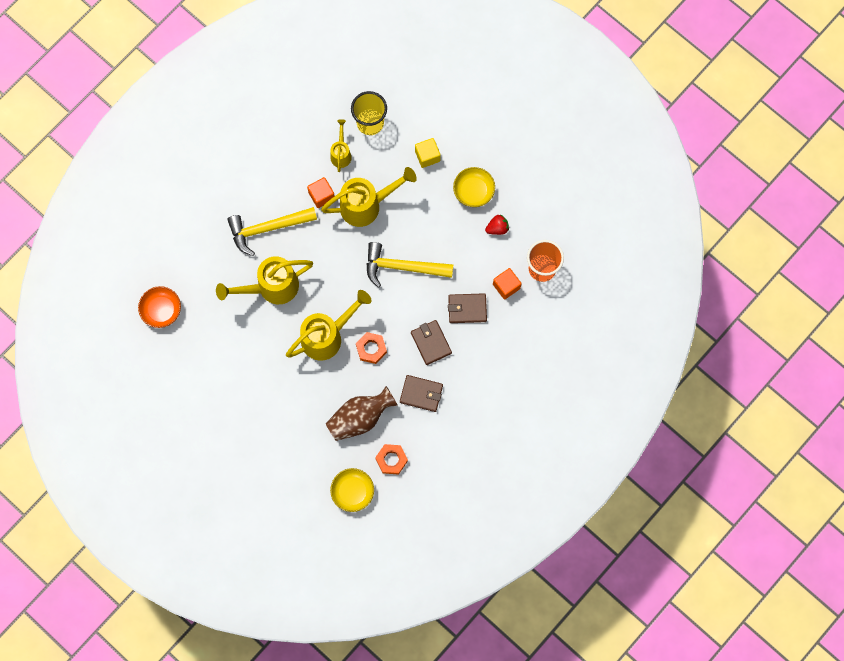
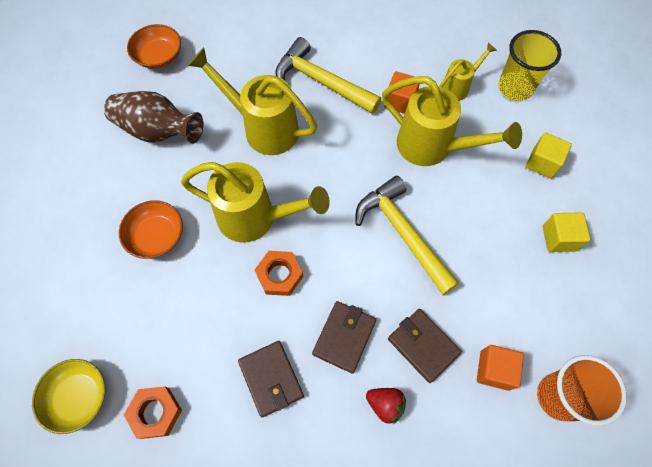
camera: 50 degrees right, 10 degrees down
(293, 396) = (156, 236): none -> orange bowl
(360, 418) = (184, 329): brown vase -> brown vase (158, 131)
(473, 191) = (559, 238): yellow bowl -> yellow cube
(497, 228) = (548, 299): red strawberry -> red strawberry (385, 405)

